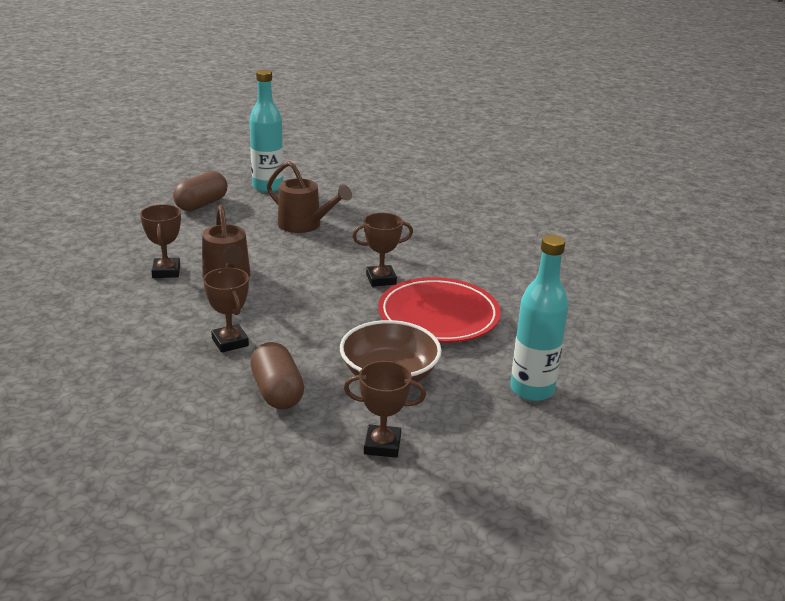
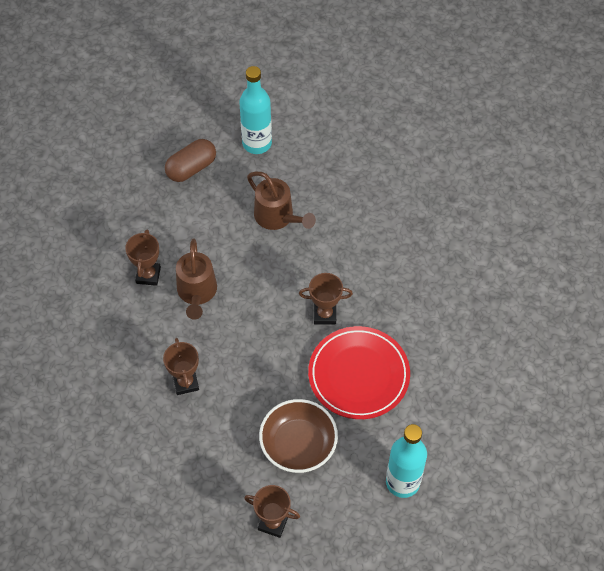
camera: 15 degrees right, 30 degrees up
(277, 392) = (211, 450): brown capsule -> none

